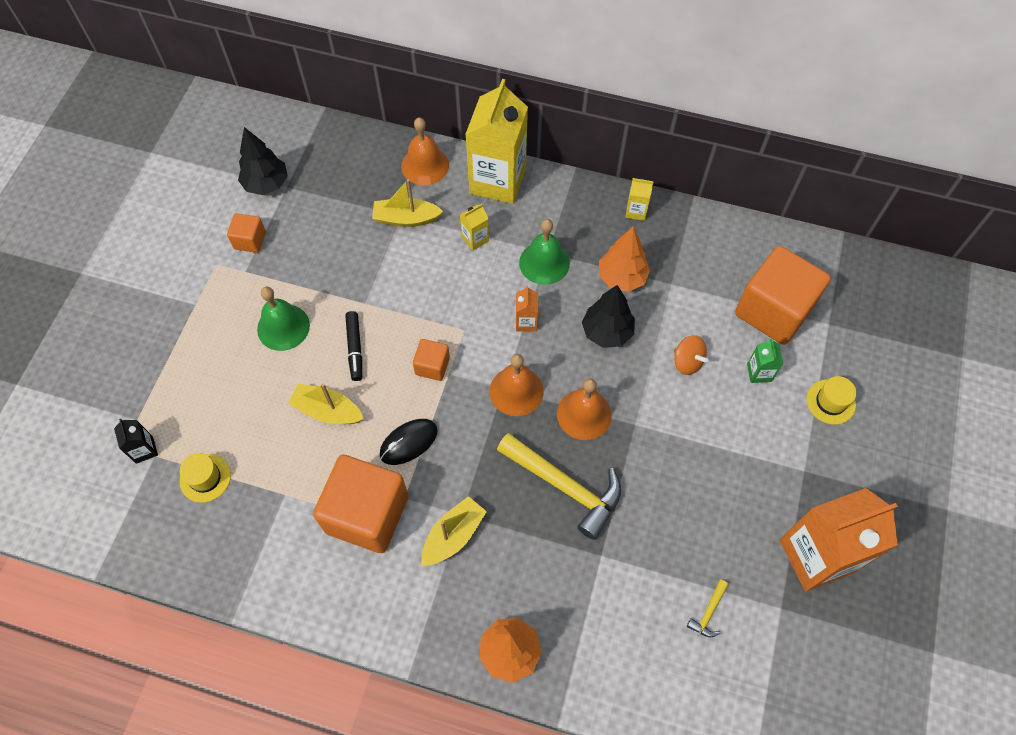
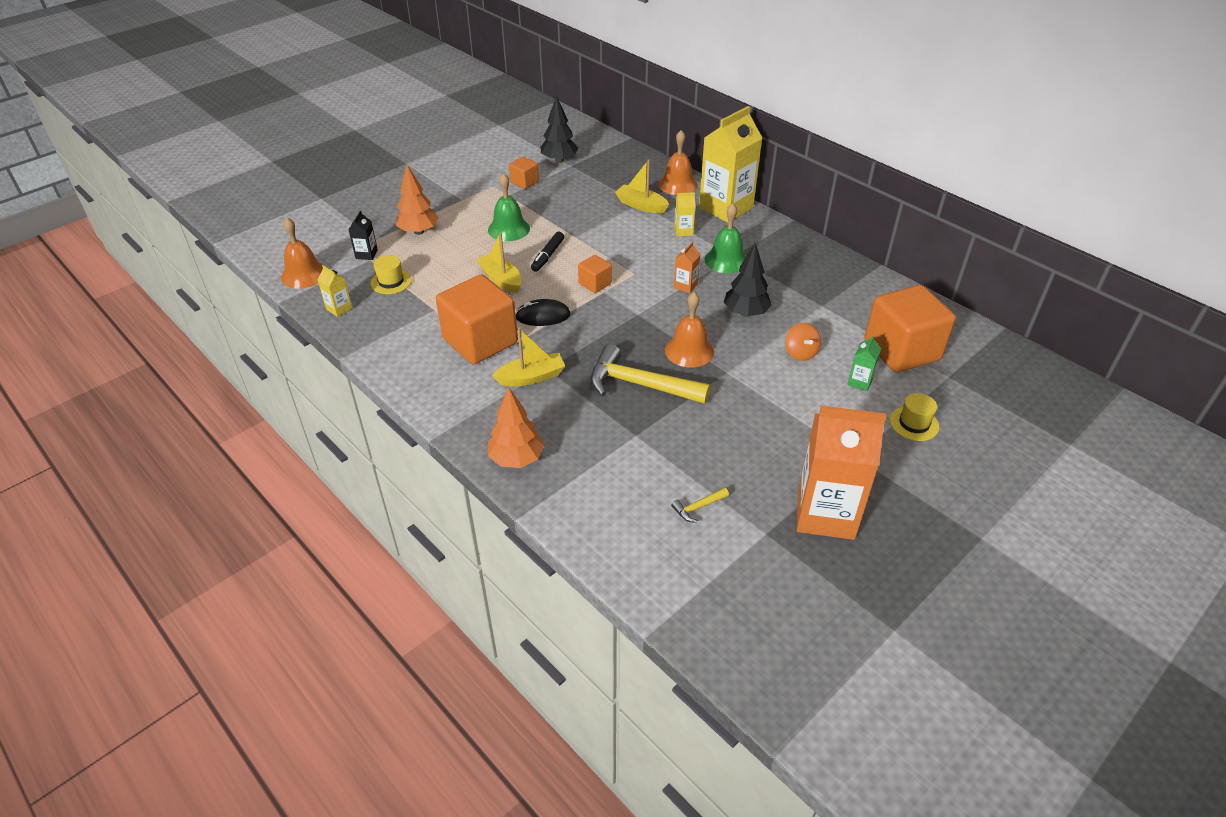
camera: 30 degrees right, 20 degrees down
(516, 391) = (646, 319): orange bell -> orange bell (304, 274)
(565, 486) = (640, 384): yellow hammer -> yellow hammer turned 135 degrees clockwise
(621, 277) = (782, 288): orange tree -> orange tree (419, 231)
(636, 211) = (824, 257): yellow carton -> yellow carton (339, 308)

